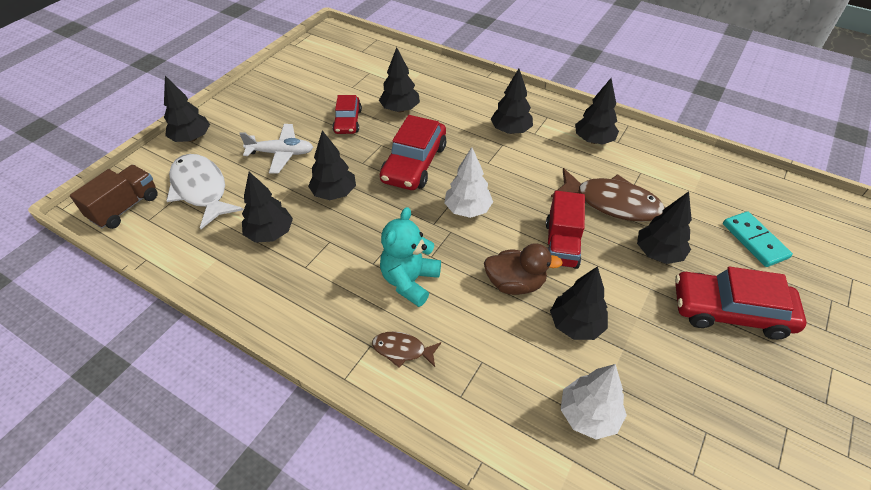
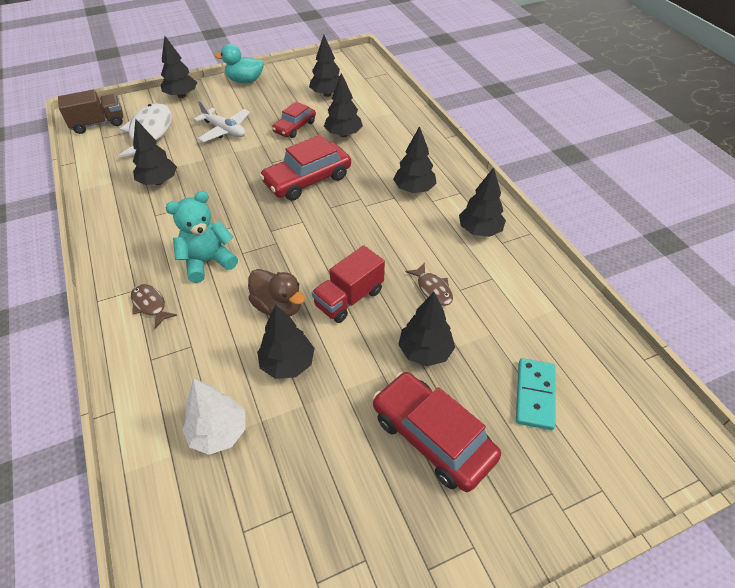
camera: 35 degrees right, 0 degrees up
(245, 97) = (245, 81): none -> turquoise duck
(334, 193) = (228, 174): black tree -> black tree (327, 94)
(467, 209) = (307, 233): white tree -> none
(611, 203) = (433, 289): brown fish -> brown fish, size x0.51

